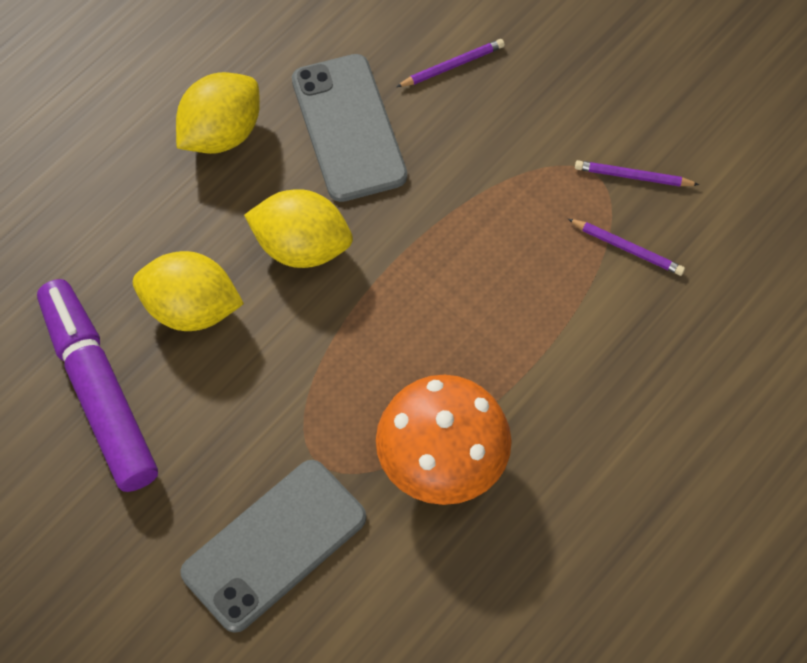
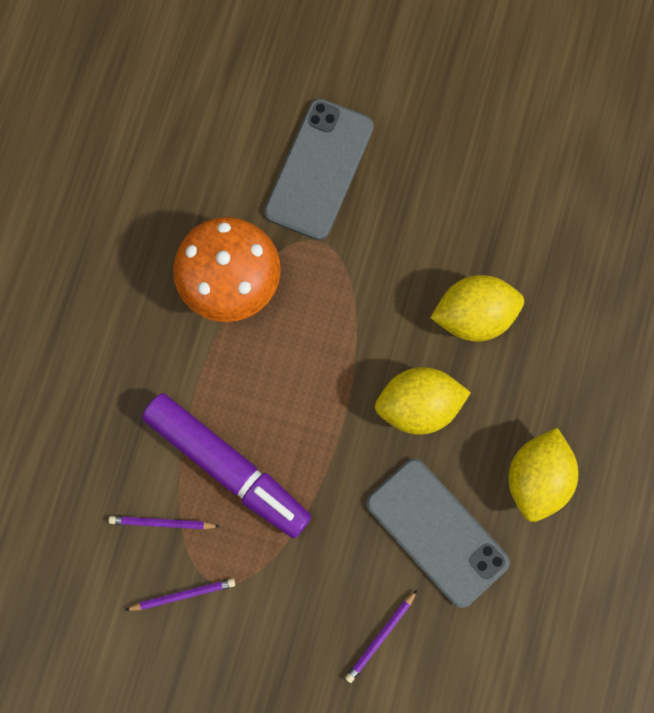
camera: 155 degrees right, 15 degrees up
(98, 392) = (503, 221): purple marker -> purple marker (228, 467)

